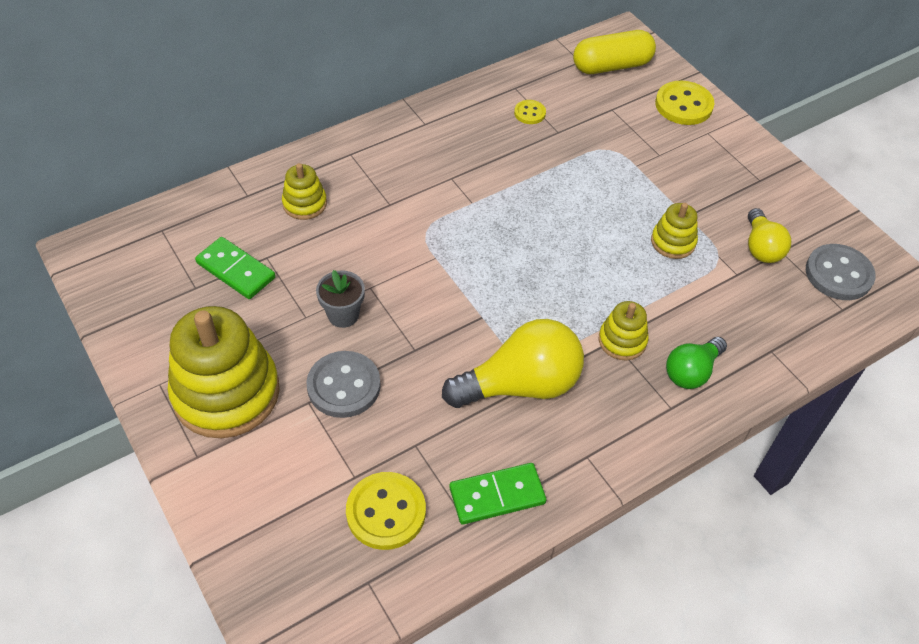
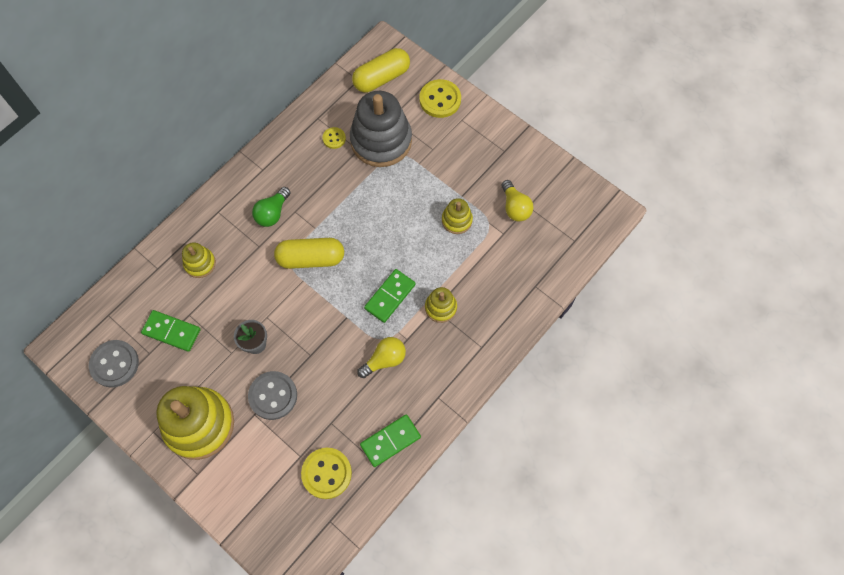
camera: 15 degrees left, 15 degrees up
(455, 235) = (311, 258): none -> yellow capsule
(520, 385) = (384, 360): yellow light bulb -> yellow light bulb, size x0.58
(552, 308) = (390, 296): none -> green domino
(592, 130) = (381, 141): none -> grey stacking toy
(691, 372) = (489, 317): green light bulb -> green light bulb (272, 213)
(838, 274) = (568, 214): grey button -> grey button (114, 364)

